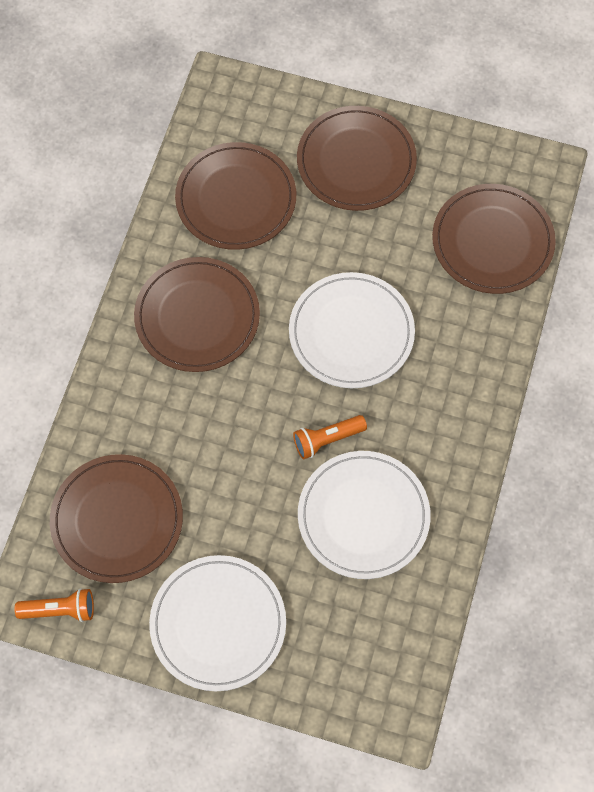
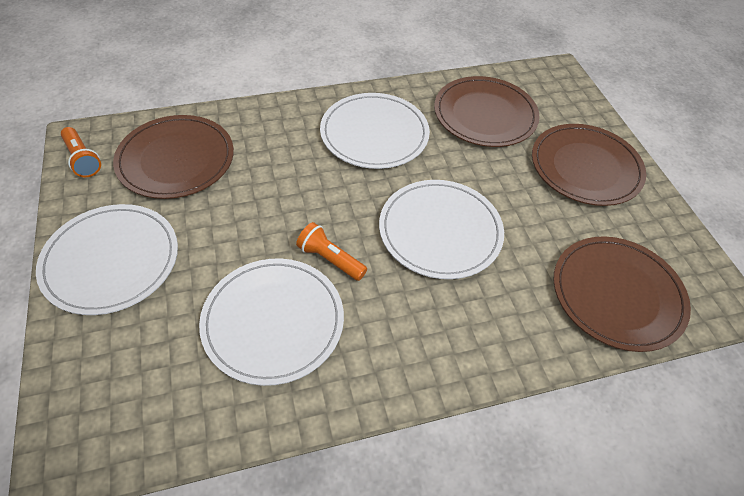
camera: 55 degrees right, 15 degrees down
(197, 317) = (374, 134): brown plate -> white plate

